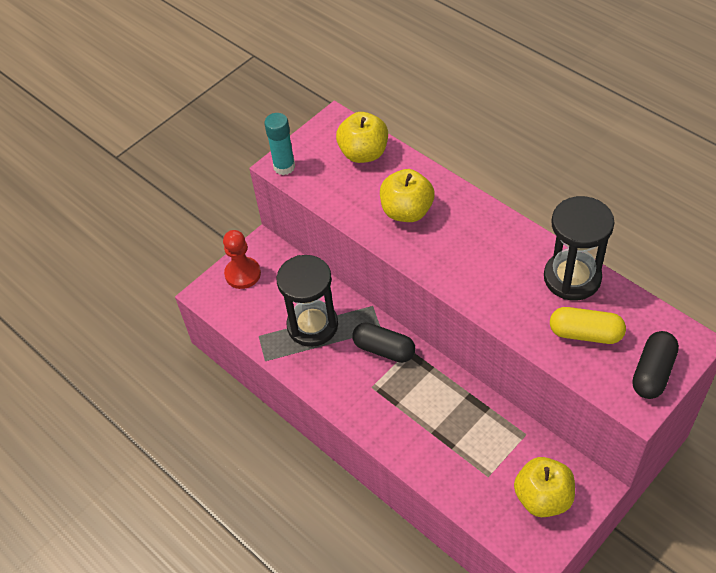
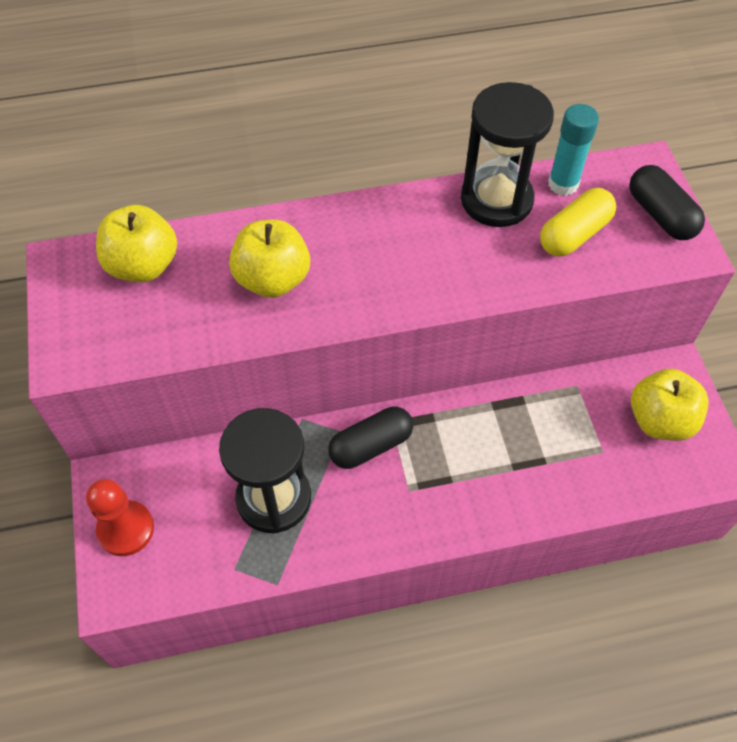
camera: 60 degrees left, 5 degrees up
(284, 167) = (72, 358): turquoise glue stick -> turquoise glue stick (563, 184)

